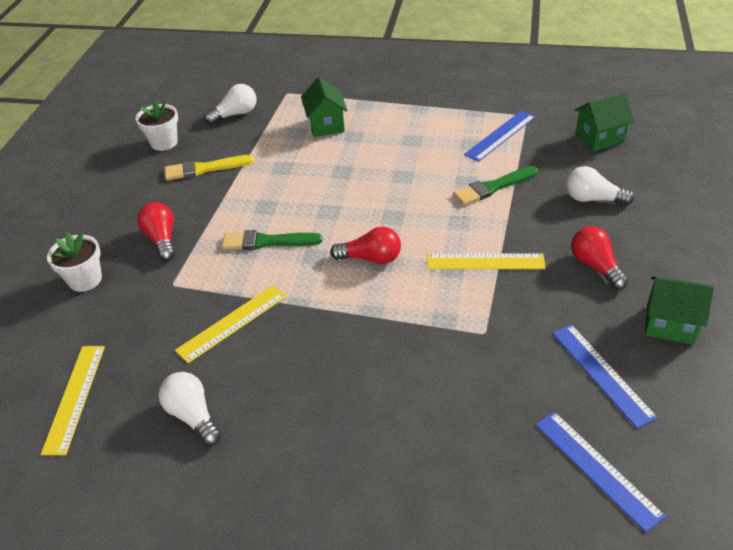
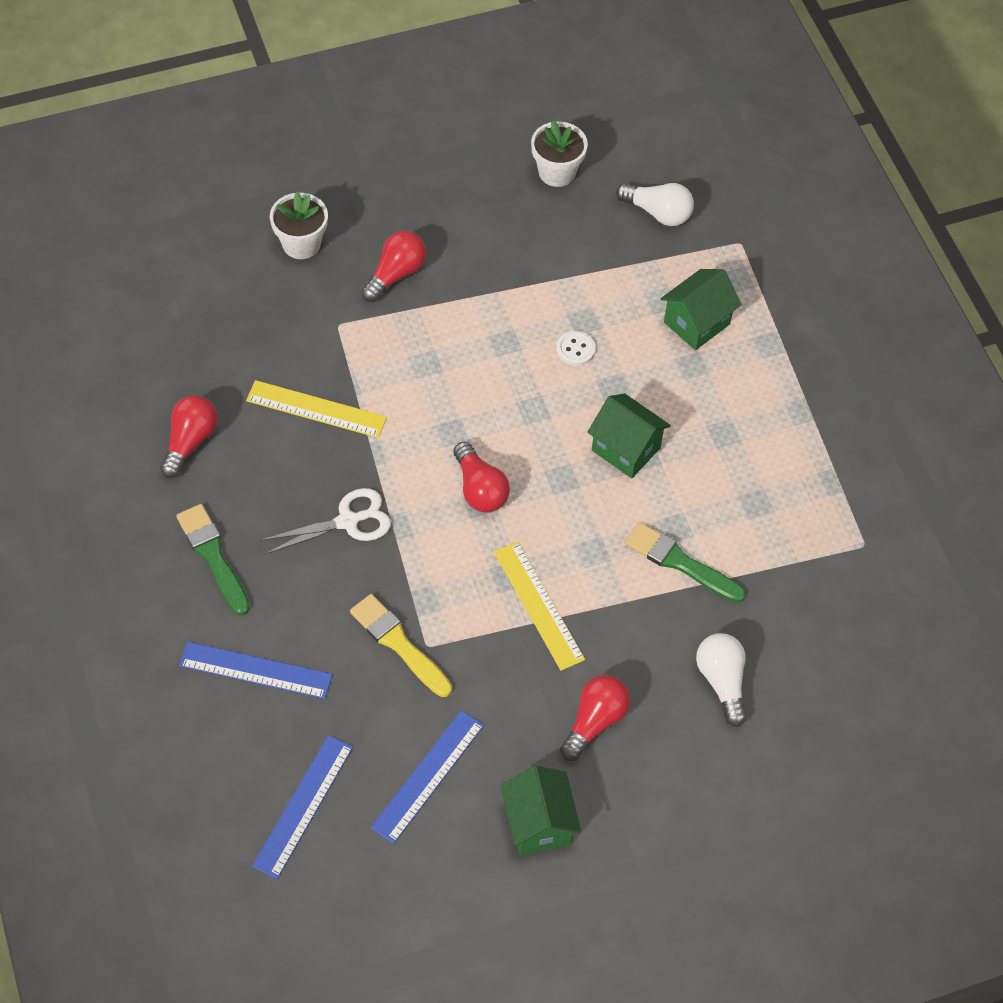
camera: 55 degrees right, 15 degrees up
(75, 398) = (160, 335): yellow ruler -> none
(193, 416) = (190, 441): white light bulb -> red light bulb
(204, 169) = (534, 243): yellow brush -> yellow brush (398, 643)
(267, 242) = (448, 375): green brush -> green brush (213, 556)
(300, 178) = (575, 349): none -> white button
(345, 340) = (348, 521): none -> white scissors
(500, 135) = (796, 531): blue ruler -> blue ruler (255, 670)
(599, 138) = (863, 651): green house -> green house (626, 449)

